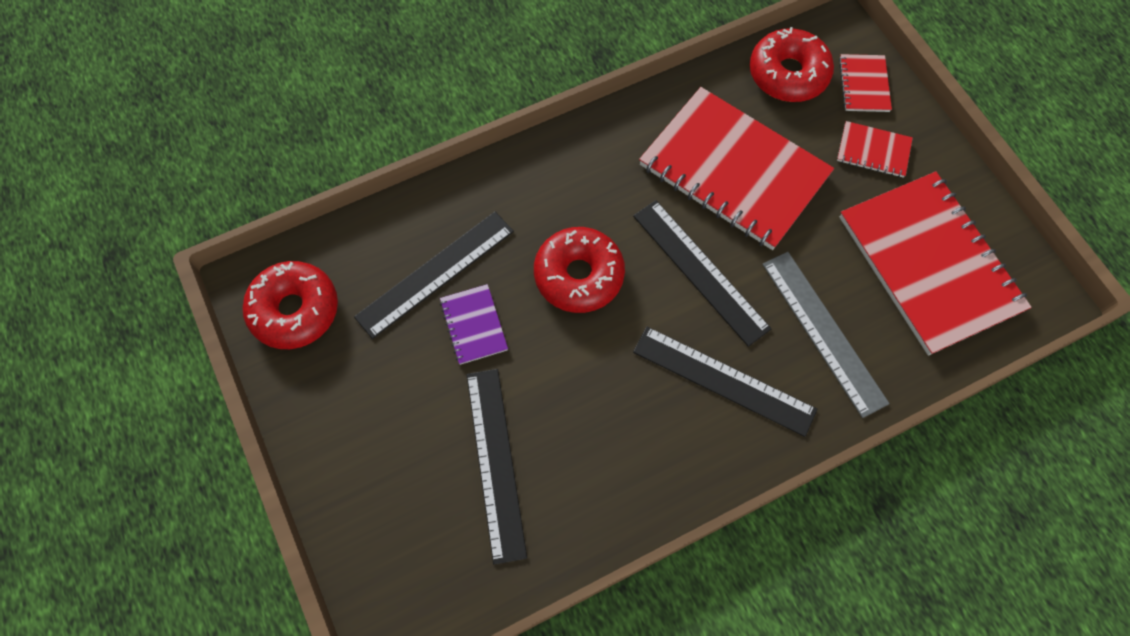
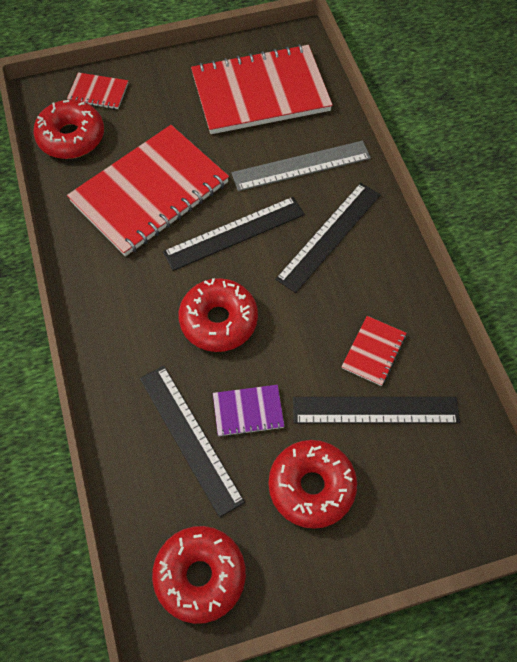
camera: 80 degrees left, 5 degrees down
(396, 403) = (311, 487): none -> red donut
(873, 151) = (159, 101): red notebook -> red notebook (373, 351)

